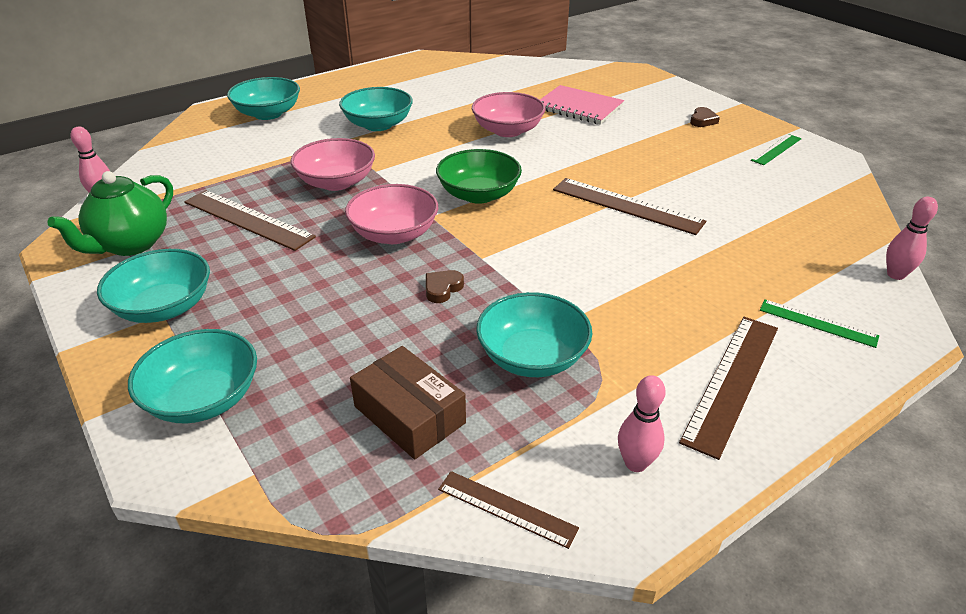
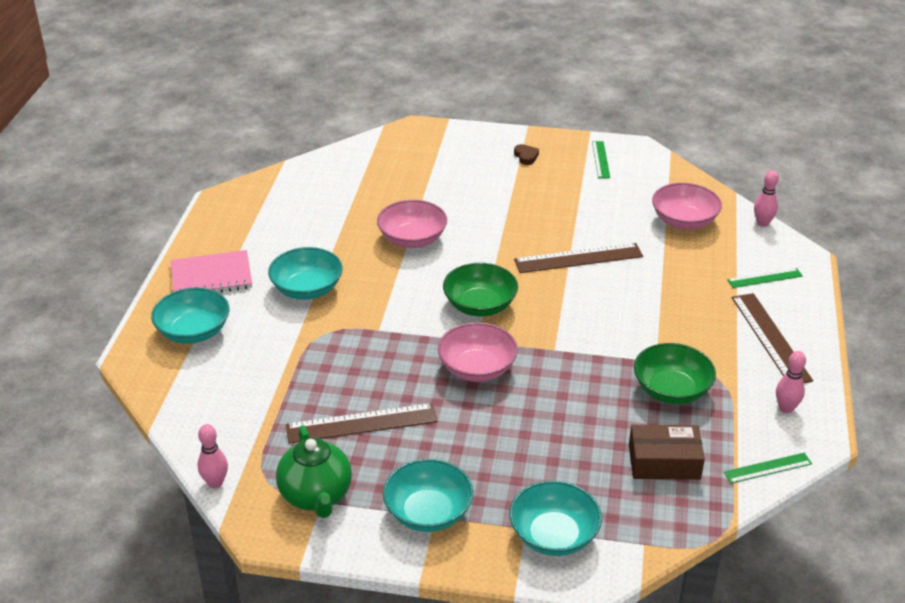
camera: 45 degrees left, 0 degrees up
(336, 182) = (368, 356): pink bowl -> pink bowl (684, 221)
(442, 289) = (566, 384): brown heart -> none
(506, 508) = (767, 468): brown ruler -> green ruler
(532, 357) = (671, 390): turquoise bowl -> green bowl
(579, 107) = (428, 188): pink notebook -> pink notebook (211, 277)

